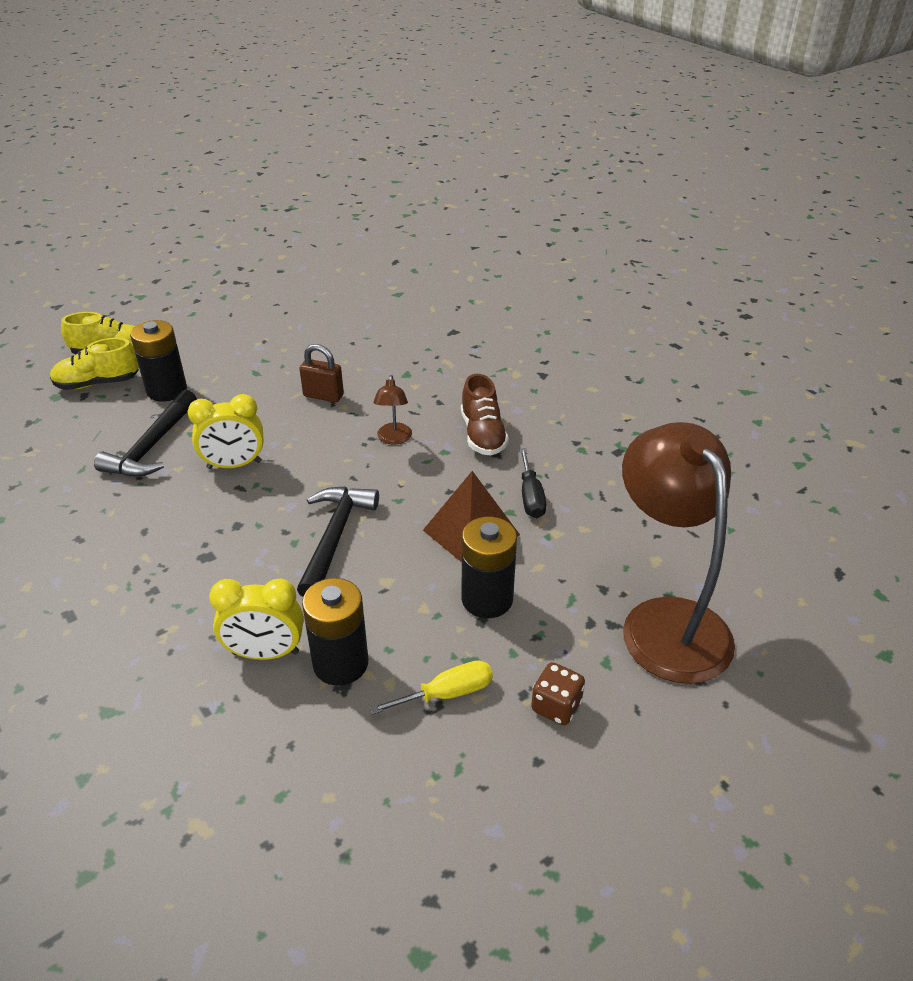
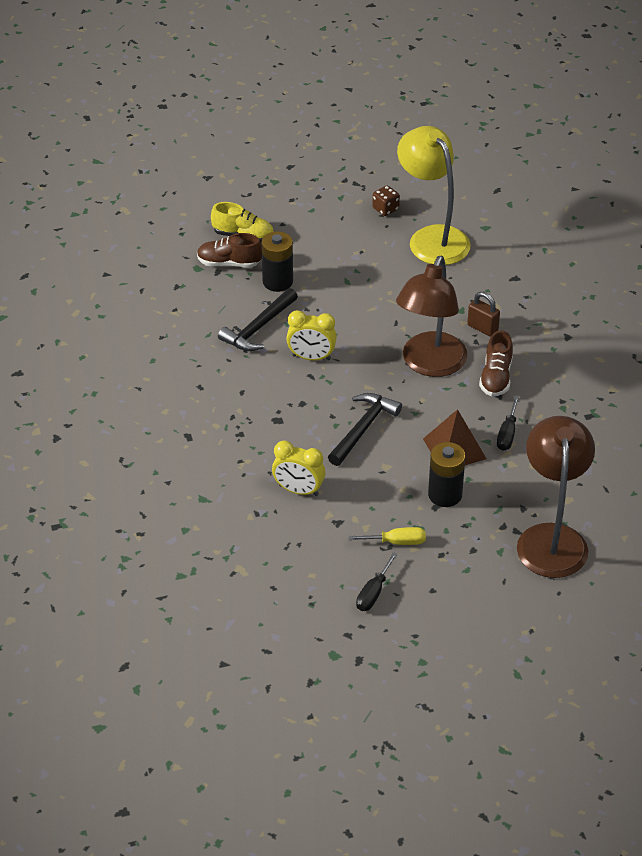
camera: 20 degrees right, 5 degrees up
(98, 383) = (229, 263): yellow shoe -> brown shoe
(323, 396) = (391, 315): brown padlock -> brown padlock (482, 328)
(340, 663) = (341, 508): black battery -> none
(342, 313) = (432, 238): none -> yellow lamp
(394, 439) = (430, 364): brown lamp -> brown lamp, size x2.45
(444, 798) = (373, 593): none -> black screwdriver
(556, 706) = (457, 566): brown dice -> brown dice (385, 209)

